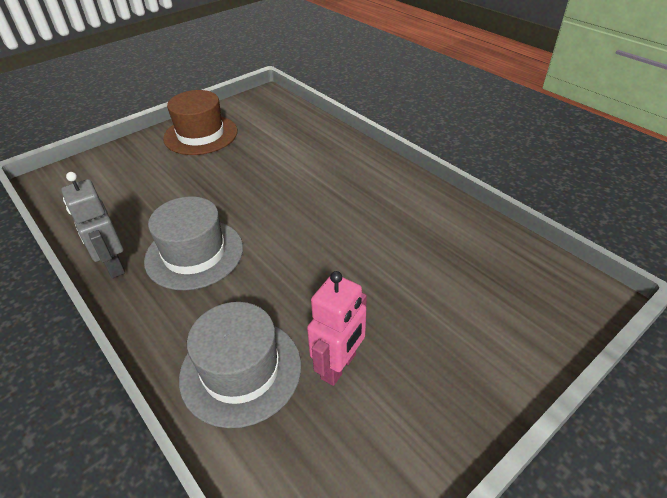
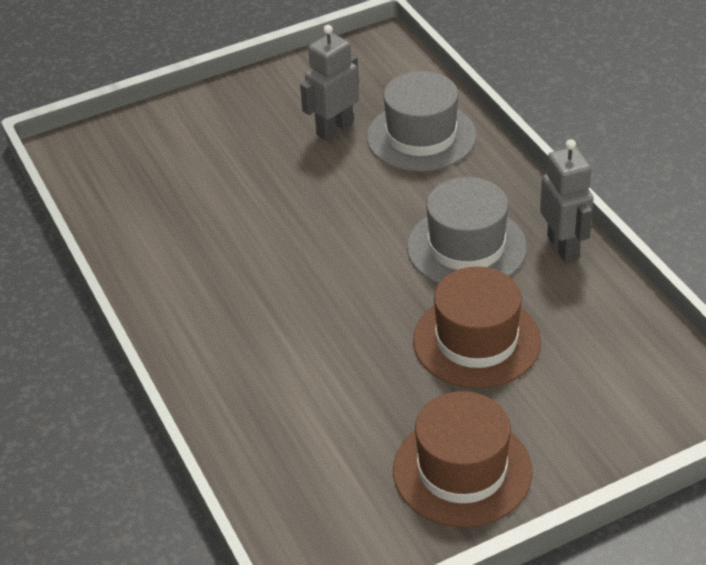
camera: 165 degrees left, 0 degrees up
(190, 192) = (476, 341): none -> brown hat
(339, 366) = (334, 129): pink robot -> grey robot

